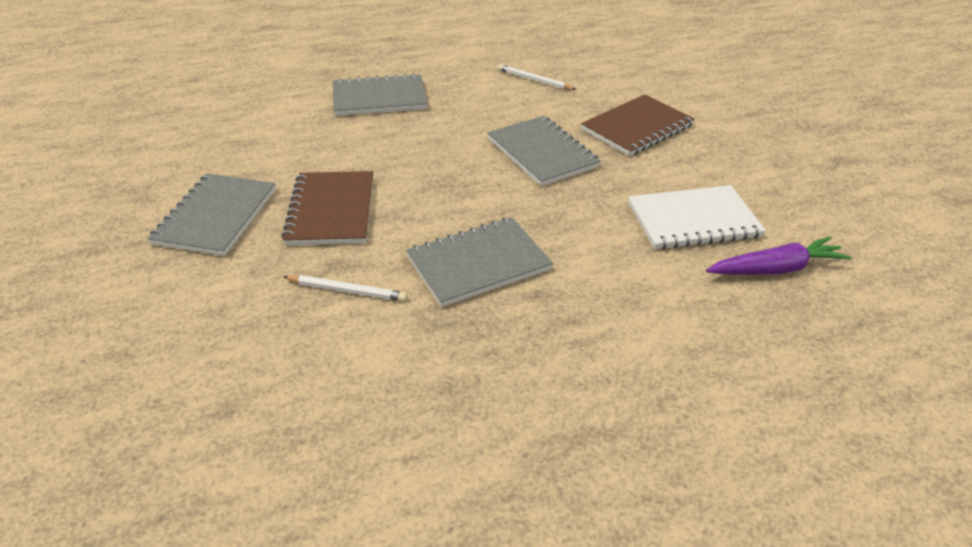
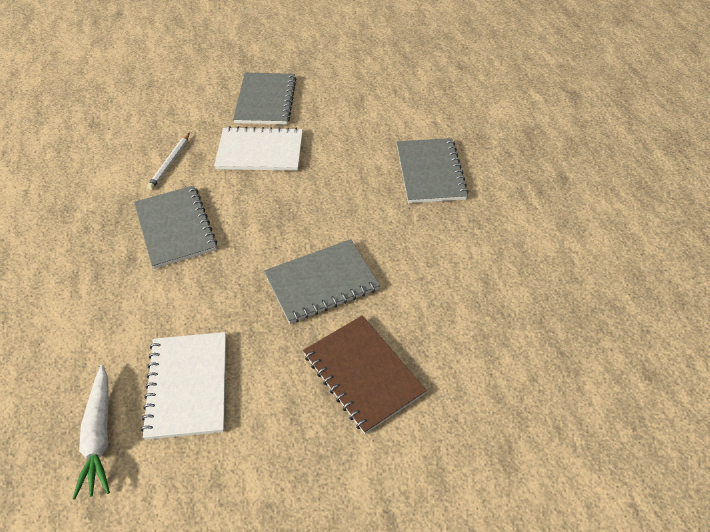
camera: 95 degrees right, 10 degrees up
(216, 216) = (266, 100): grey notebook -> grey notebook turned 75 degrees clockwise
(331, 210) = (260, 151): brown notebook -> white notebook
(534, 80) = (473, 292): white pencil -> none
(775, 269) = (99, 435): purple carrot -> white carrot

